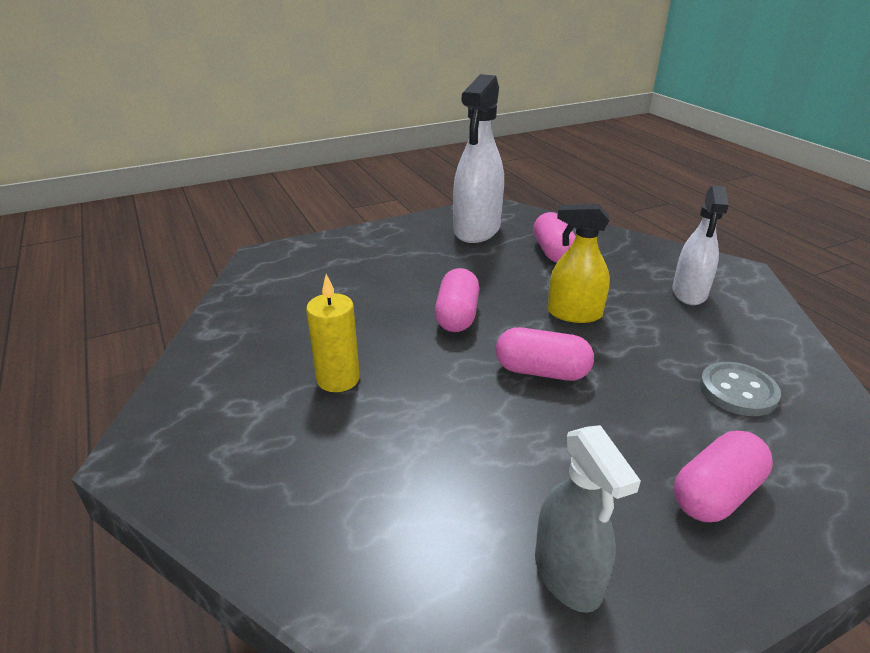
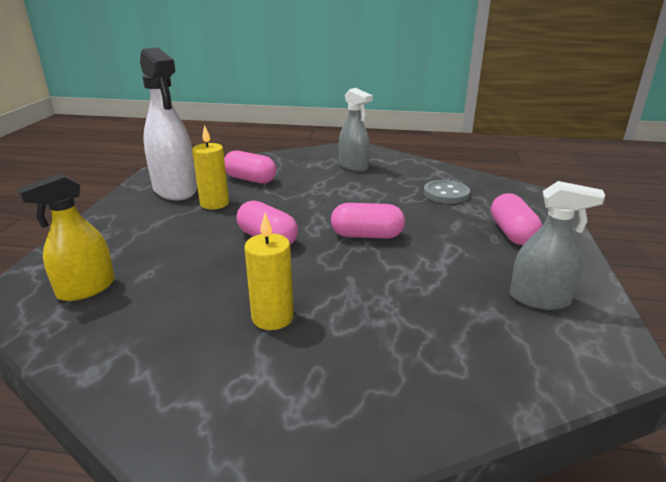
camera: 55 degrees left, 5 degrees down
(480, 259) = (214, 203): none -> yellow candle
(541, 371) = (367, 235): pink capsule -> pink capsule turned 45 degrees clockwise
(574, 314) = (325, 202): yellow spray bottle -> yellow spray bottle (86, 289)
(689, 293) = (353, 166): white spray bottle -> grey spray bottle

